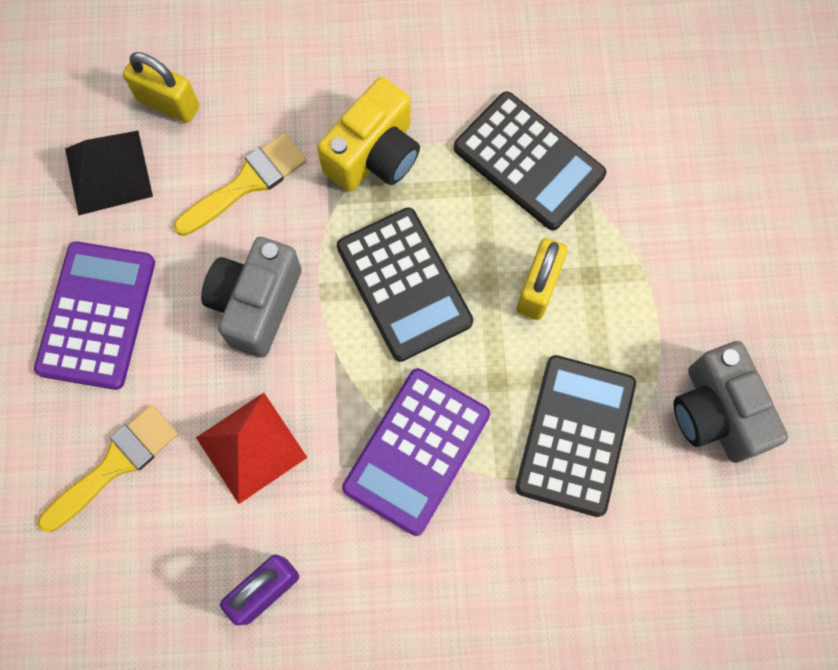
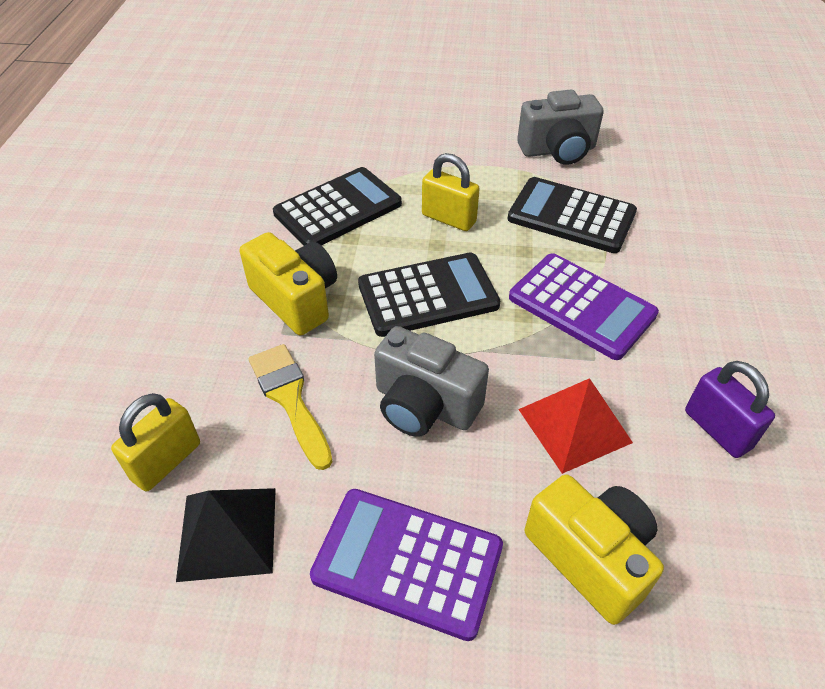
camera: 80 degrees left, 25 degrees down
(115, 464) = (590, 557): yellow brush -> yellow camera

